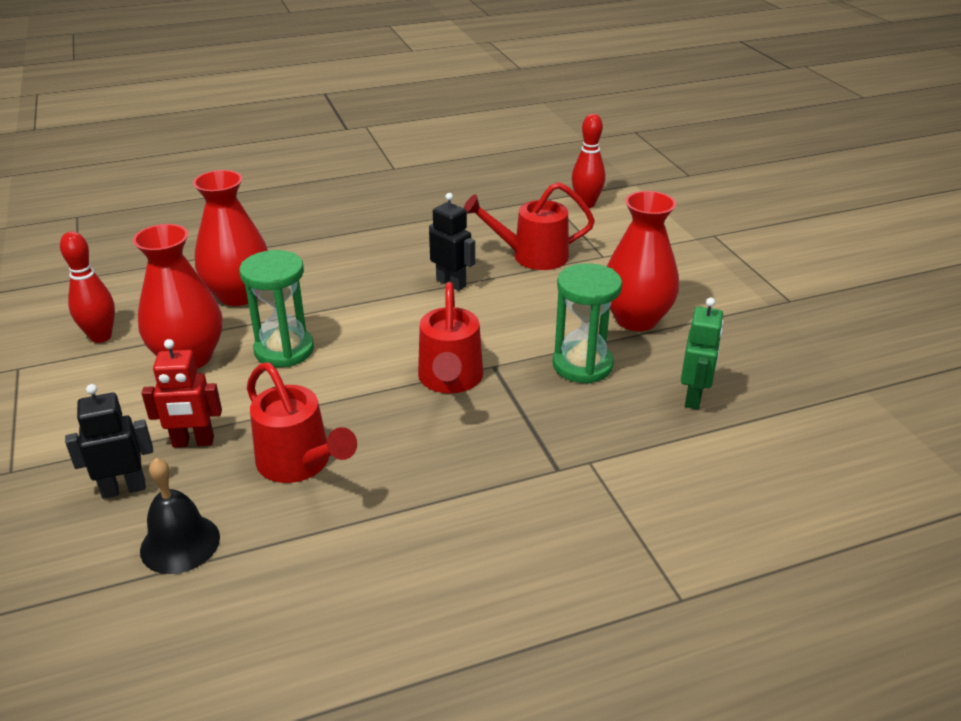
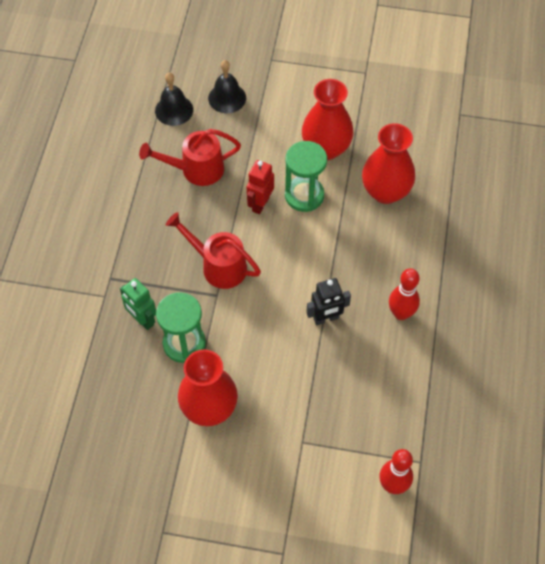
camera: 120 degrees right, 25 degrees up
(101, 337) = (376, 113): red bowling pin -> red bowling pin (401, 313)
(124, 489) = (227, 98): black robot -> black bell
(193, 442) = (244, 132): red robot -> red robot (260, 204)
(531, 256) = (332, 390): red watering can -> none
(694, 397) = (113, 385): green robot -> green robot (142, 320)

